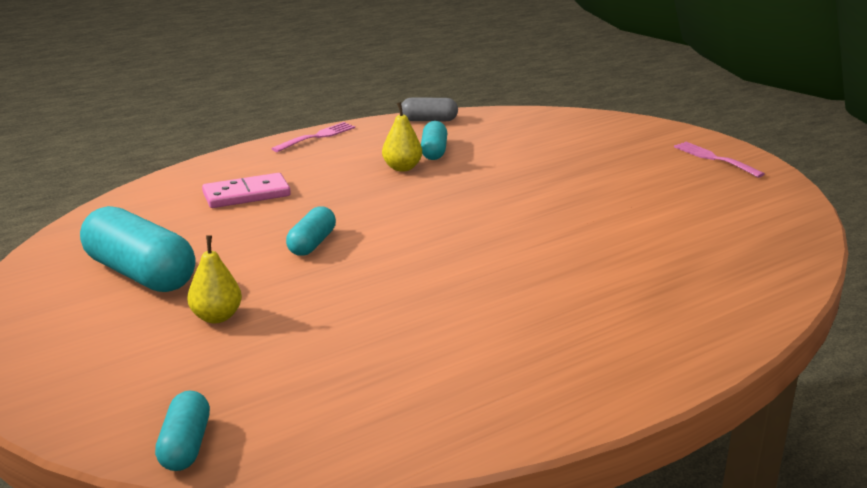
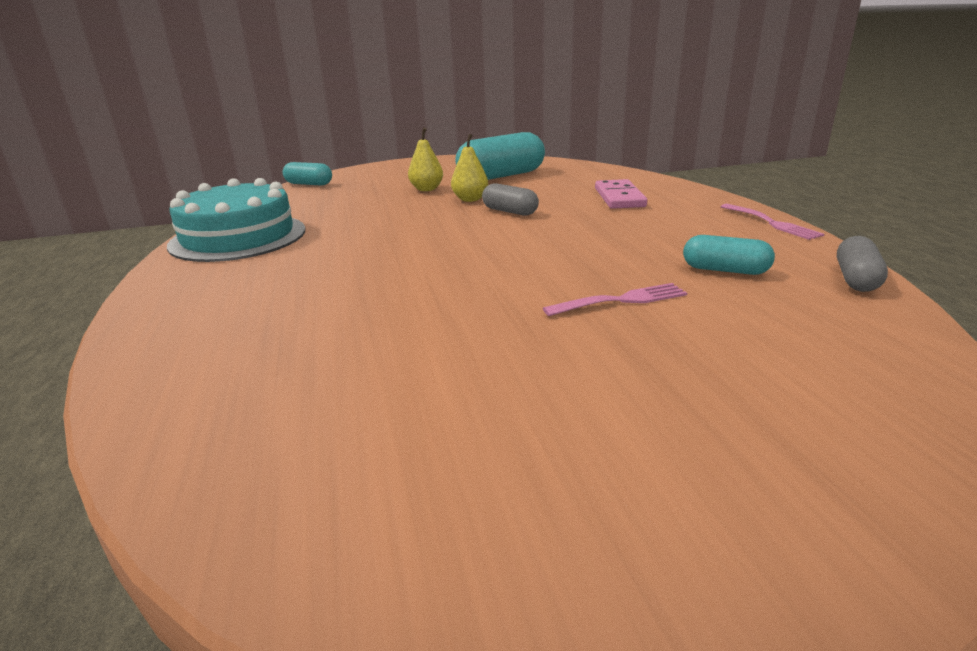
camera: 110 degrees right, 0 degrees up
(312, 244) = (510, 211): turquoise capsule -> grey capsule
(402, 168) = (671, 251): yellow pear -> yellow pear (470, 199)
(475, 401) = (238, 237): none -> turquoise cake
(715, 159) = (672, 555): pink fork -> pink fork (620, 301)

